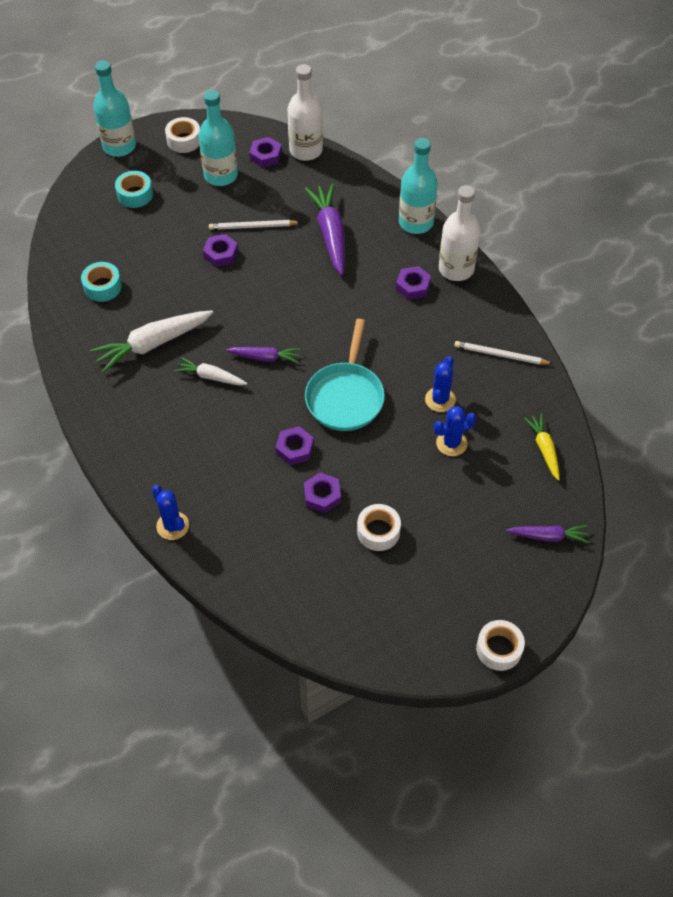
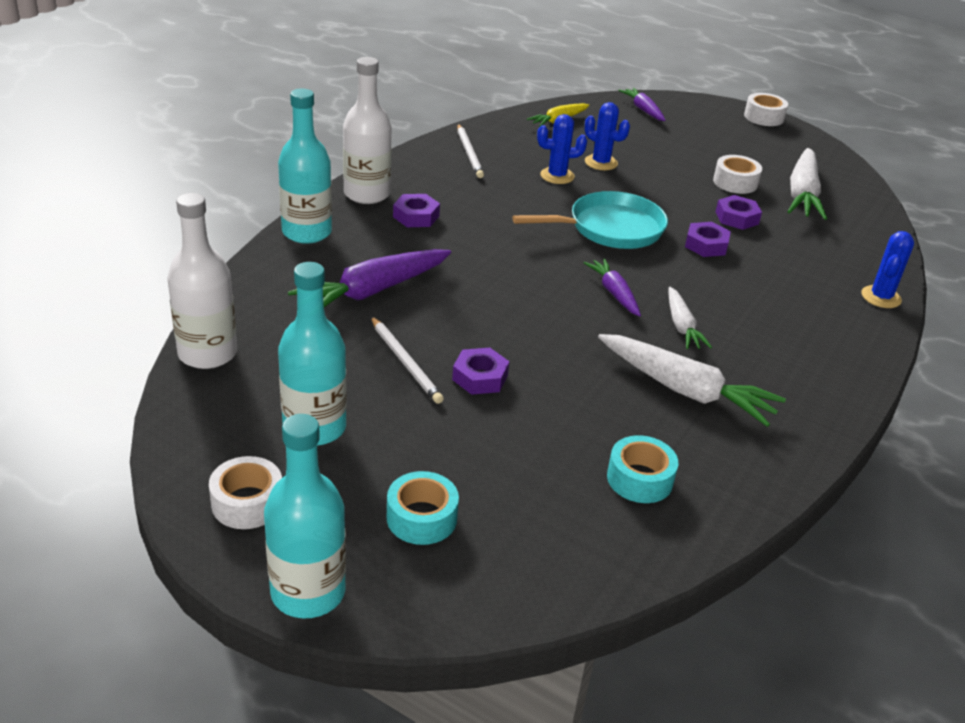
camera: 120 degrees left, 20 degrees down
(265, 156) = (241, 391): purple nut -> none
(336, 576) = (802, 194): none -> white carrot

